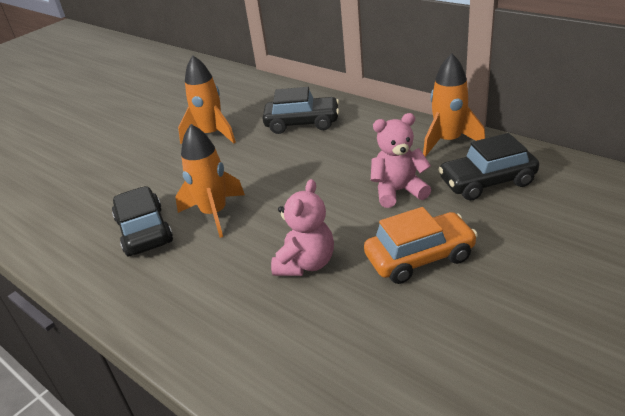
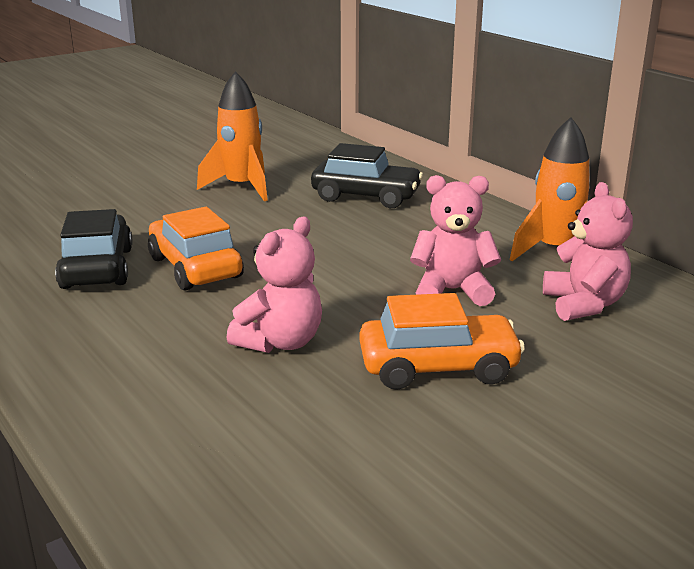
camera: 10 degrees right, 10 degrees down
(214, 213) = (195, 267): orange rocket -> orange car
(487, 182) = (584, 304): black car -> pink teddy bear

